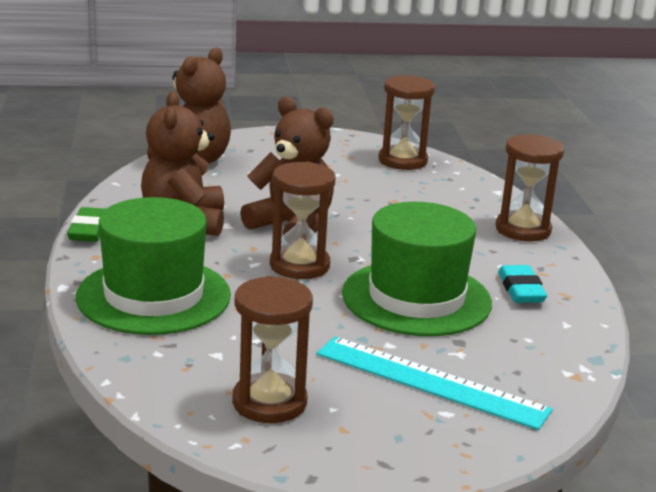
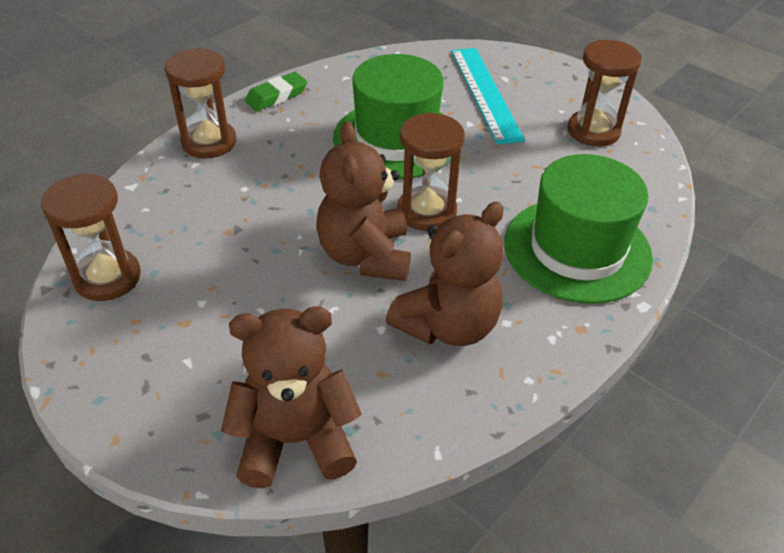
camera: 130 degrees left, 20 degrees up
(89, 230) = (552, 373): green eraser -> green eraser (276, 96)
(521, 290) = (321, 107): turquoise eraser -> none

